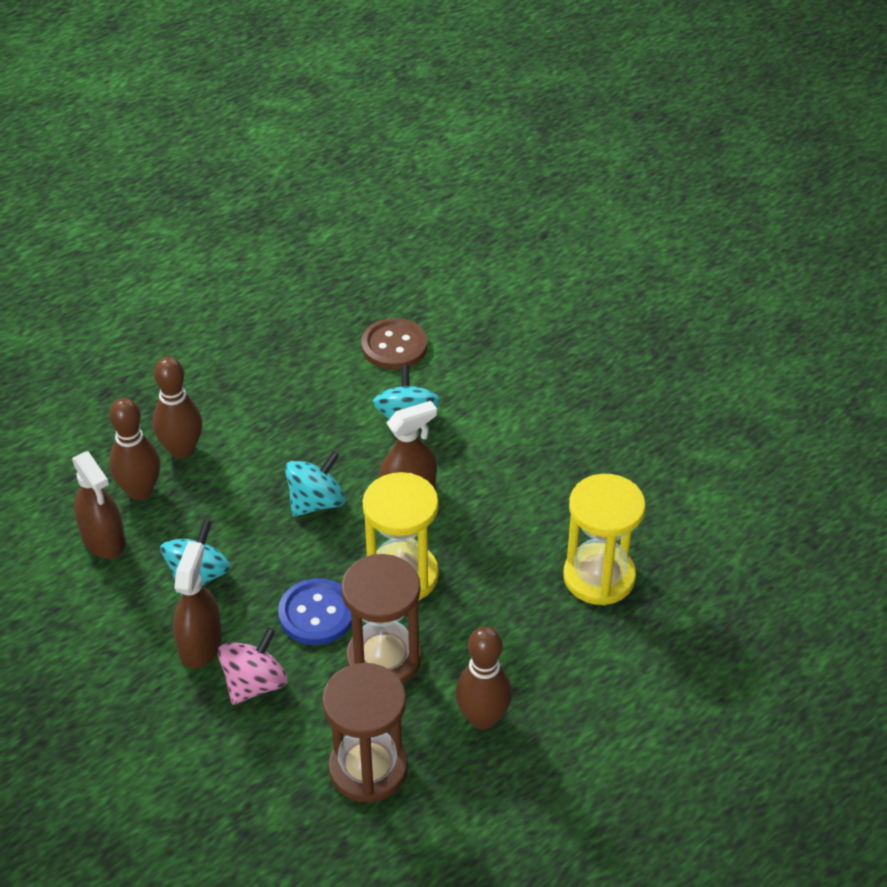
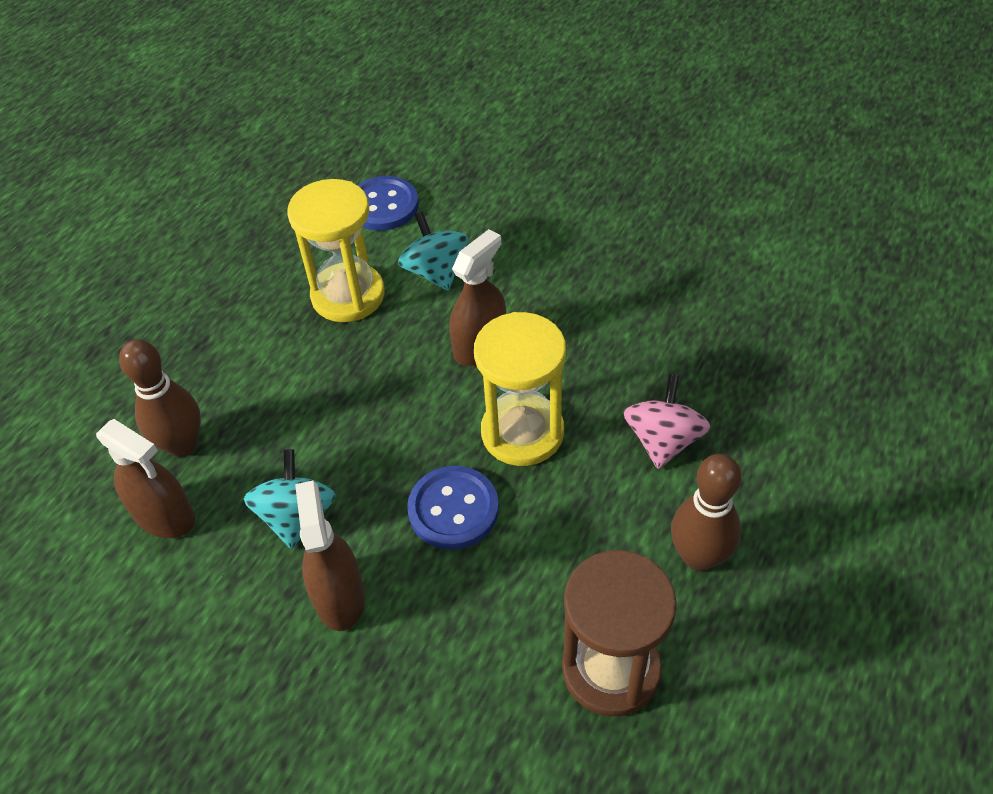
camera: 20 degrees left, 5 degrees up
(182, 450) = (209, 383): brown bowling pin -> none
(255, 683) = (426, 619): pink spinning top -> pink spinning top (663, 440)
(316, 502) = (387, 387): turquoise spinning top -> none
(384, 658) = (555, 531): brown hourglass -> none
(394, 346) = (383, 206): brown button -> blue button
(599, 577) = (721, 360): yellow hourglass -> yellow hourglass (348, 295)

